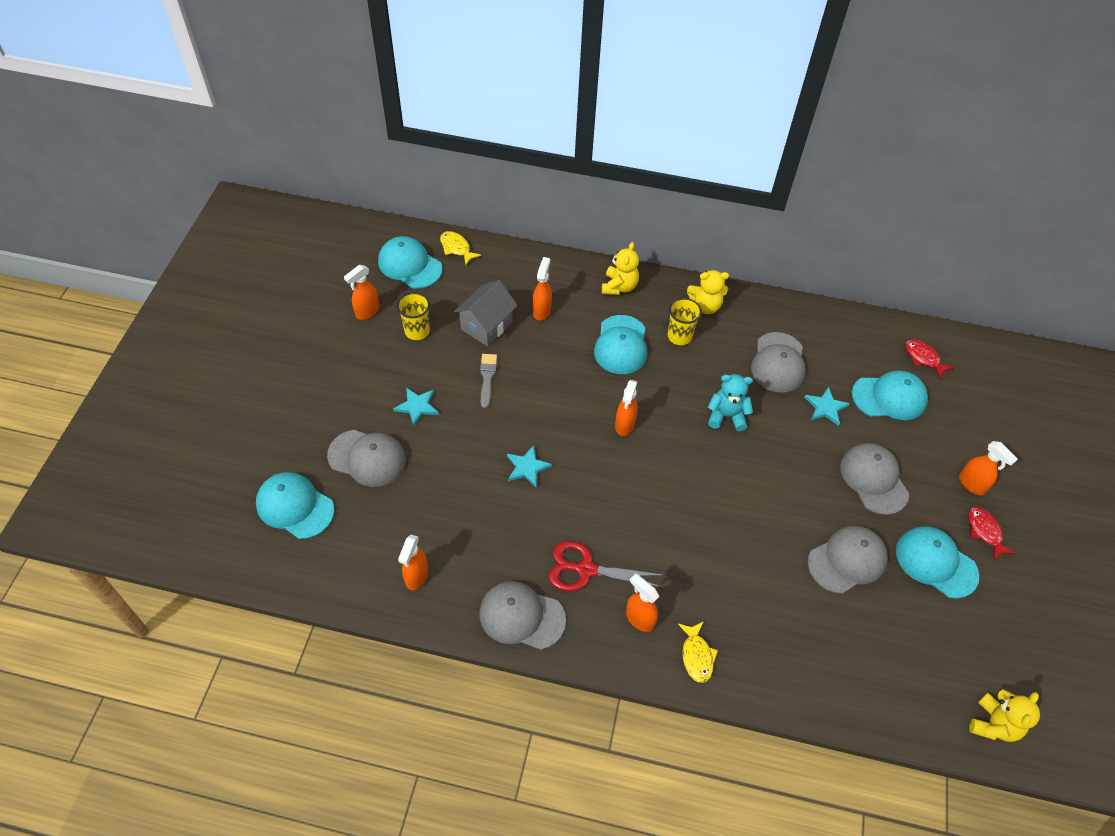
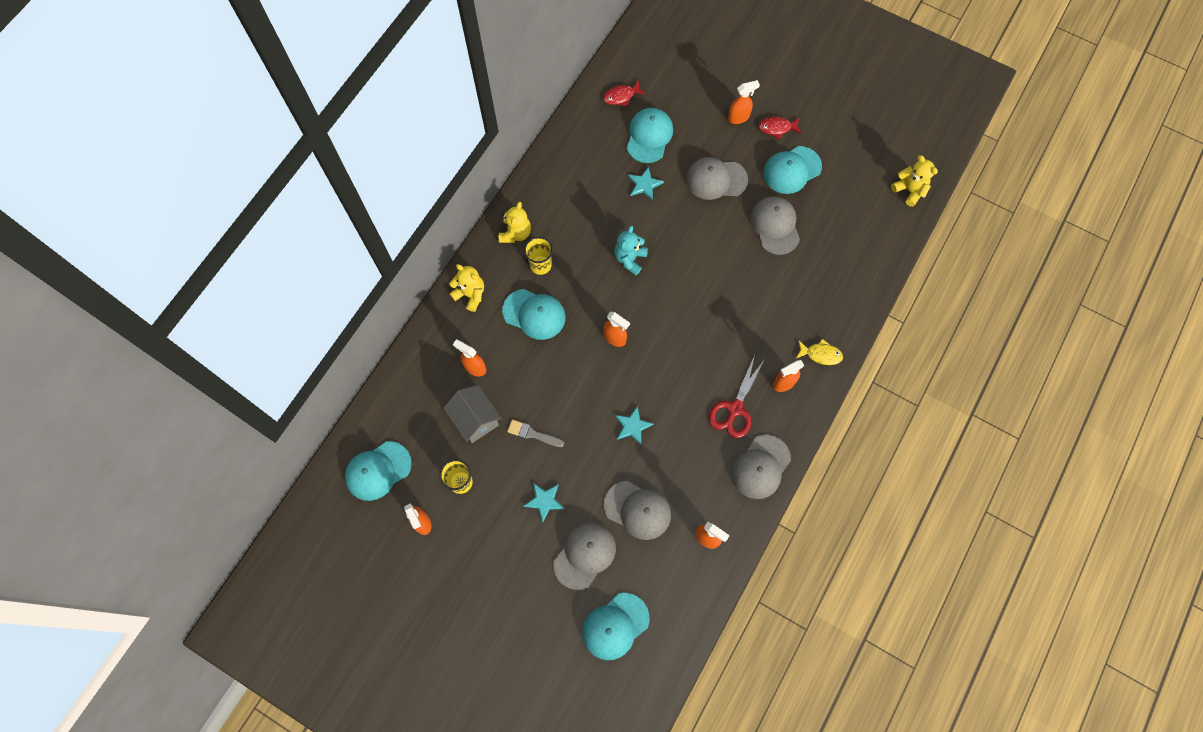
camera: 70 degrees left, 15 degrees up
(456, 248) = (372, 422): yellow fish -> none
(778, 363) = (592, 201): grey cap -> grey cap (637, 510)

